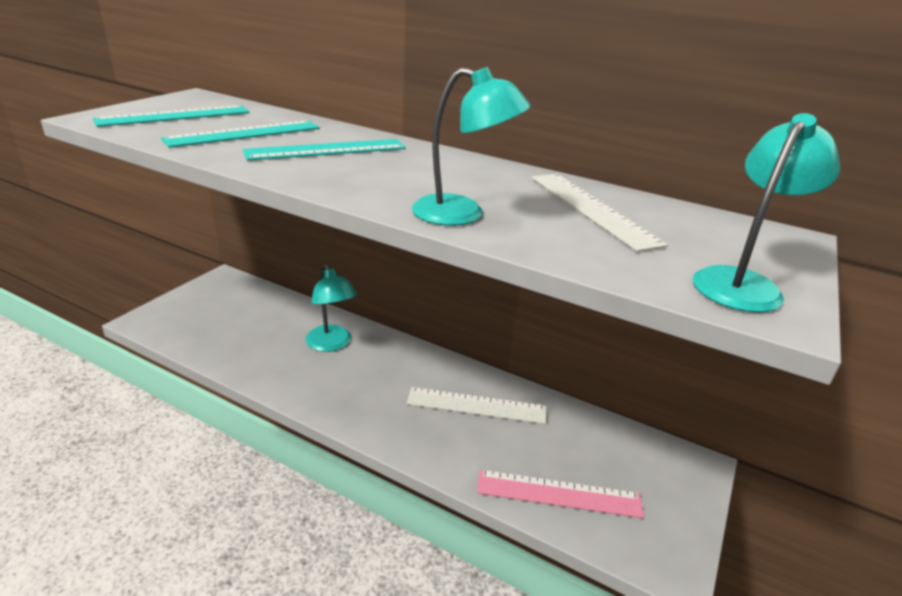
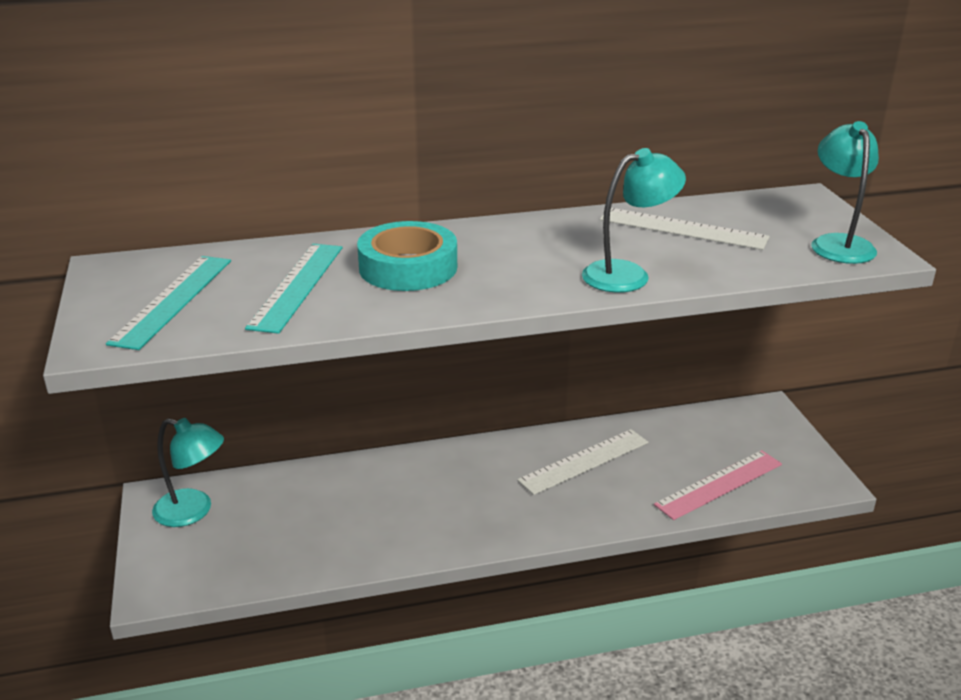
camera: 40 degrees left, 0 degrees up
(326, 150) = (408, 267): turquoise ruler -> turquoise tape
(331, 344) = (391, 489): turquoise lamp -> turquoise lamp (193, 511)

